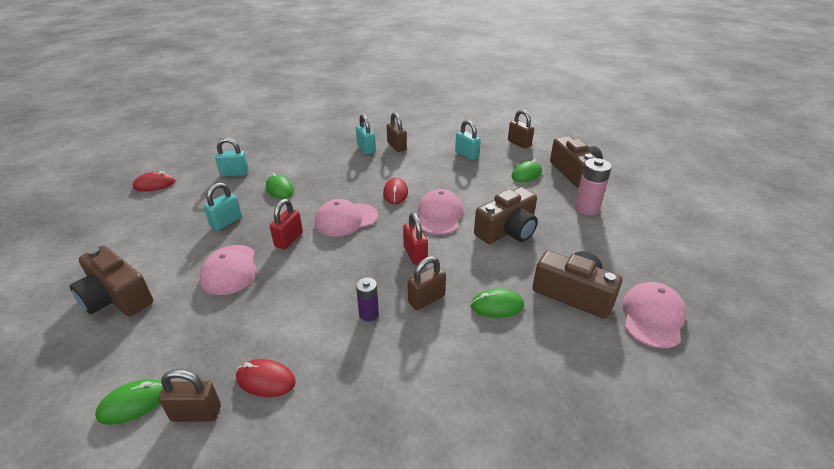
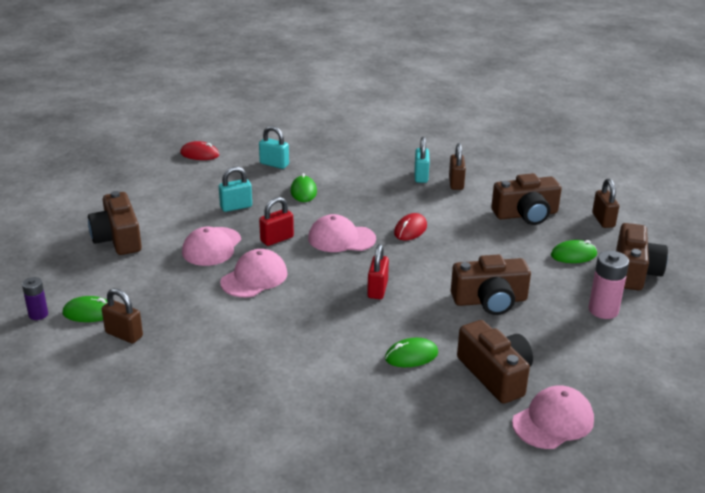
camera: 30 degrees right, 5 degrees down
(265, 380) = (183, 334): red mouse -> none
(368, 314) = (295, 320): purple battery -> purple battery (38, 314)
(426, 299) = (353, 328): brown padlock -> none
(439, 215) = (434, 264): pink cap -> pink cap (254, 278)
(466, 155) = (526, 214): turquoise padlock -> brown camera
(497, 306) = (411, 356): green mouse -> green mouse turned 45 degrees counterclockwise

